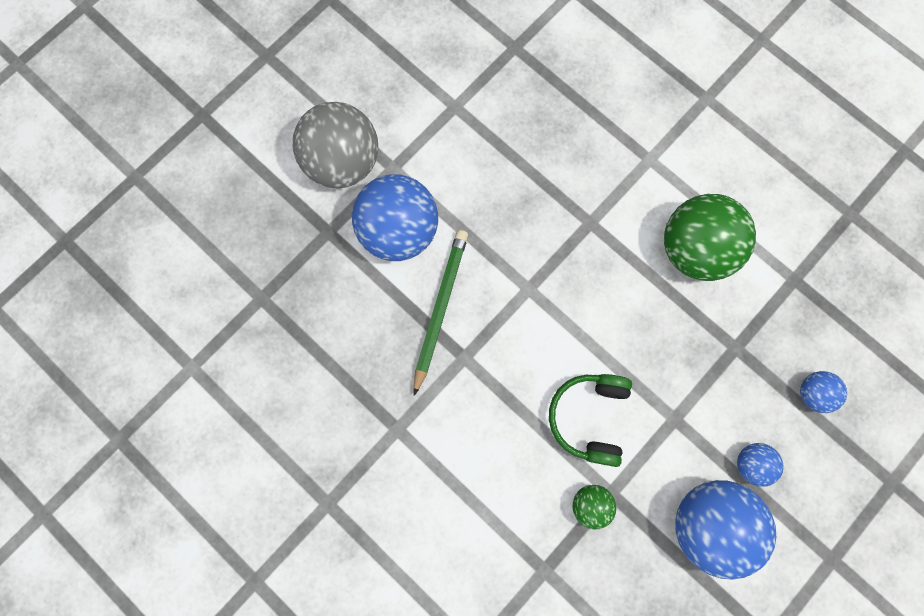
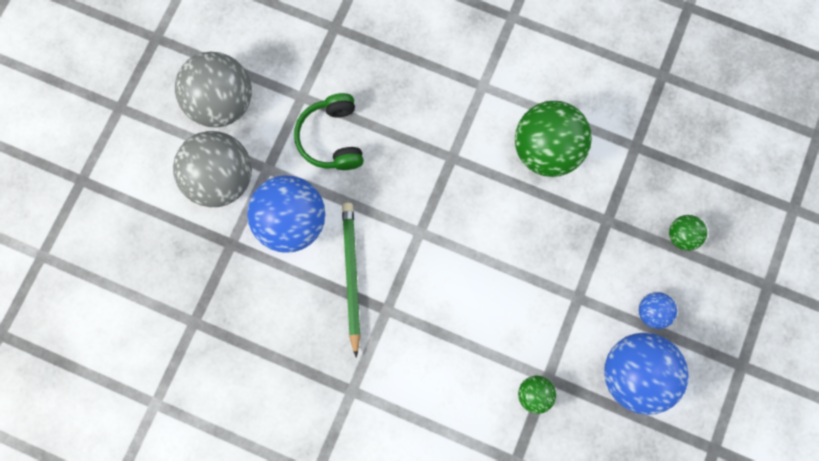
camera: 20 degrees left, 0 degrees up
(371, 85) = (222, 103): none -> grey ball
(589, 417) = (508, 322): green headphones -> green headphones (332, 138)
(812, 393) = (681, 236): blue ball -> green ball

